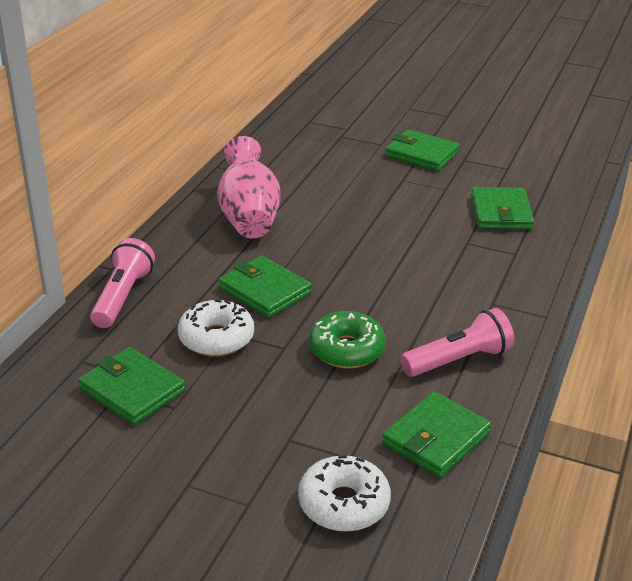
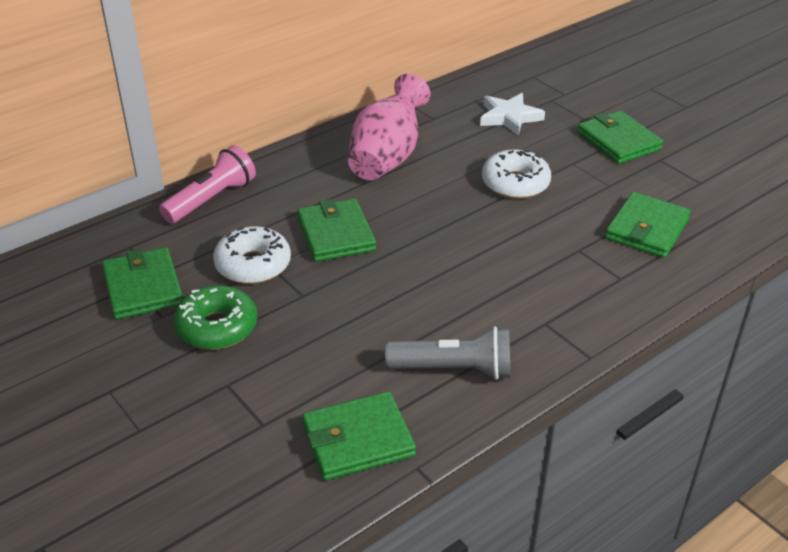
camera: 30 degrees right, 5 degrees up
(320, 158) = (509, 117): none -> white star
(343, 504) = (217, 466): white donut -> white donut (515, 183)
(346, 349) = (356, 318): green donut -> green donut (217, 327)
(458, 360) = (454, 369): pink flashlight -> grey flashlight

